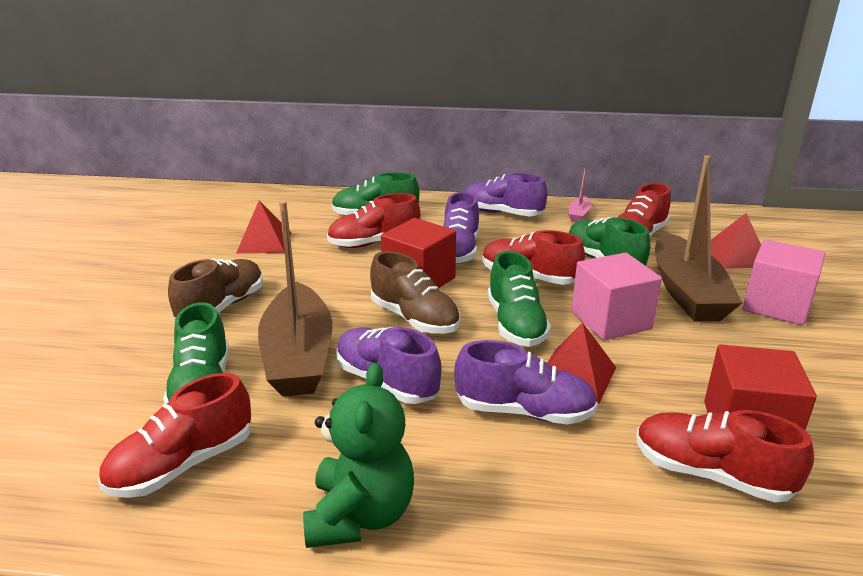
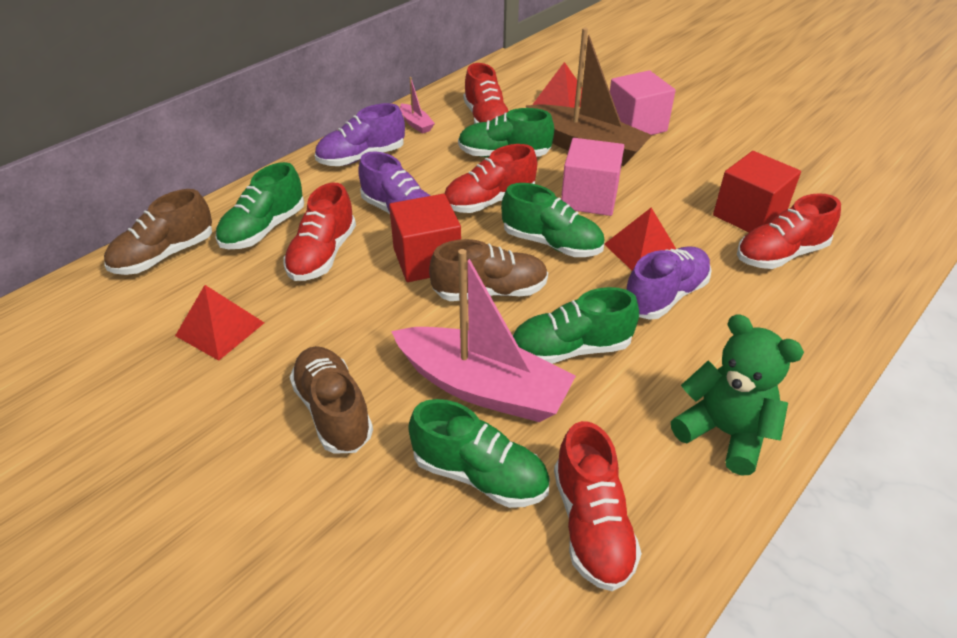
camera: 55 degrees left, 15 degrees up
(298, 356) = (483, 387): brown boat -> pink boat
(313, 201) = (164, 255): none -> brown shoe
(386, 382) = (571, 349): purple shoe -> green shoe

